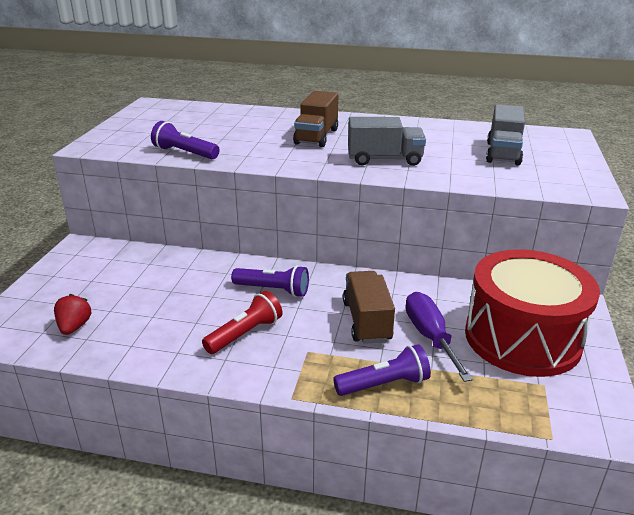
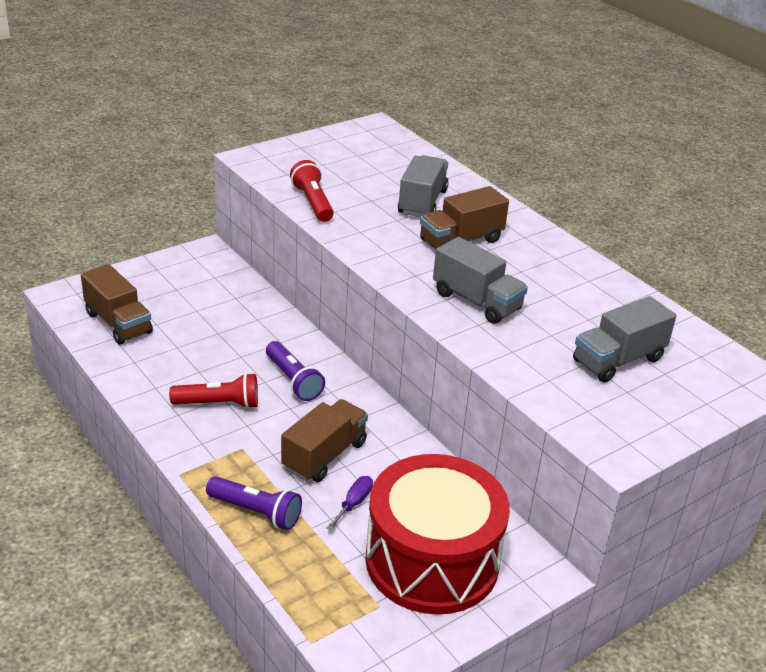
camera: 40 degrees right, 5 degrees up
(74, 327) = (118, 323): red strawberry -> brown truck
(185, 153) = (313, 202): purple flashlight -> red flashlight
(256, 128) = (422, 202): none -> grey truck
(430, 337) = (354, 503): purple screwdriver -> purple screwdriver, size x0.55

